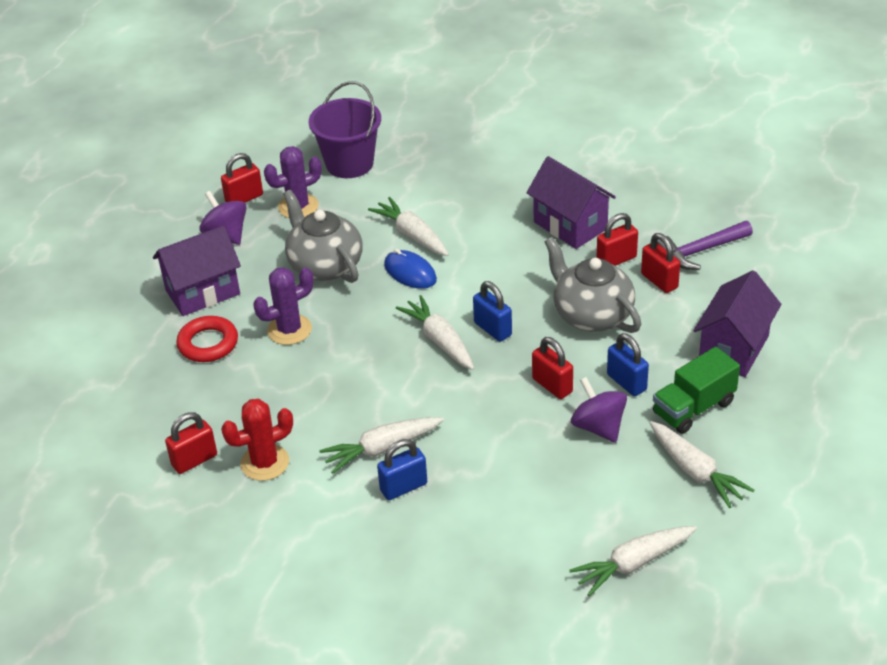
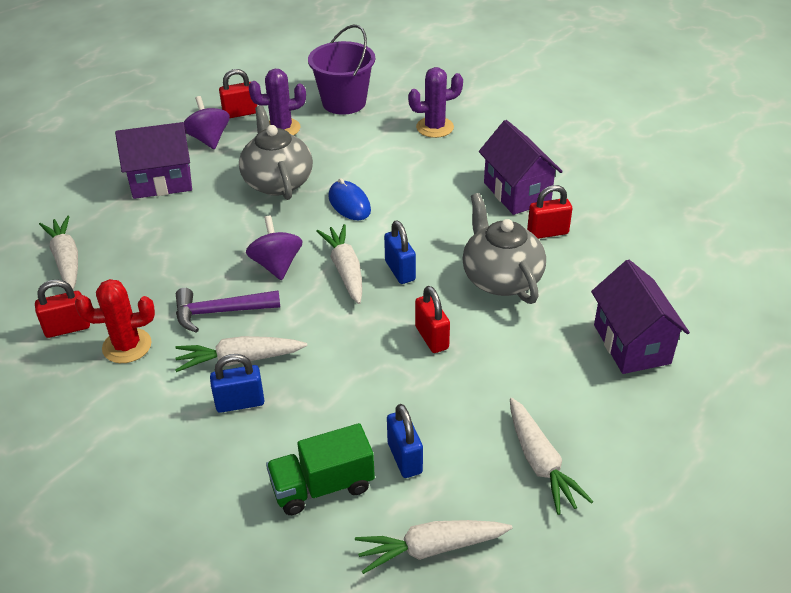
camera: 15 degrees right, 0 degrees up
(208, 343) = (140, 227): red ring -> none
(289, 330) = (216, 230): purple cactus -> purple cactus (435, 127)
(412, 235) = (367, 171): white carrot -> white carrot (66, 259)
(598, 427) = (459, 390): purple spinning top -> purple spinning top (276, 265)
(626, 382) = (507, 352): blue padlock -> blue padlock (404, 458)
(659, 281) = (581, 261): red padlock -> none
(693, 408) = (565, 395): green truck -> green truck (322, 486)
(701, 251) = (635, 242): purple hammer -> purple hammer (219, 312)
(733, 349) = (631, 344): purple house -> purple house turned 60 degrees counterclockwise

